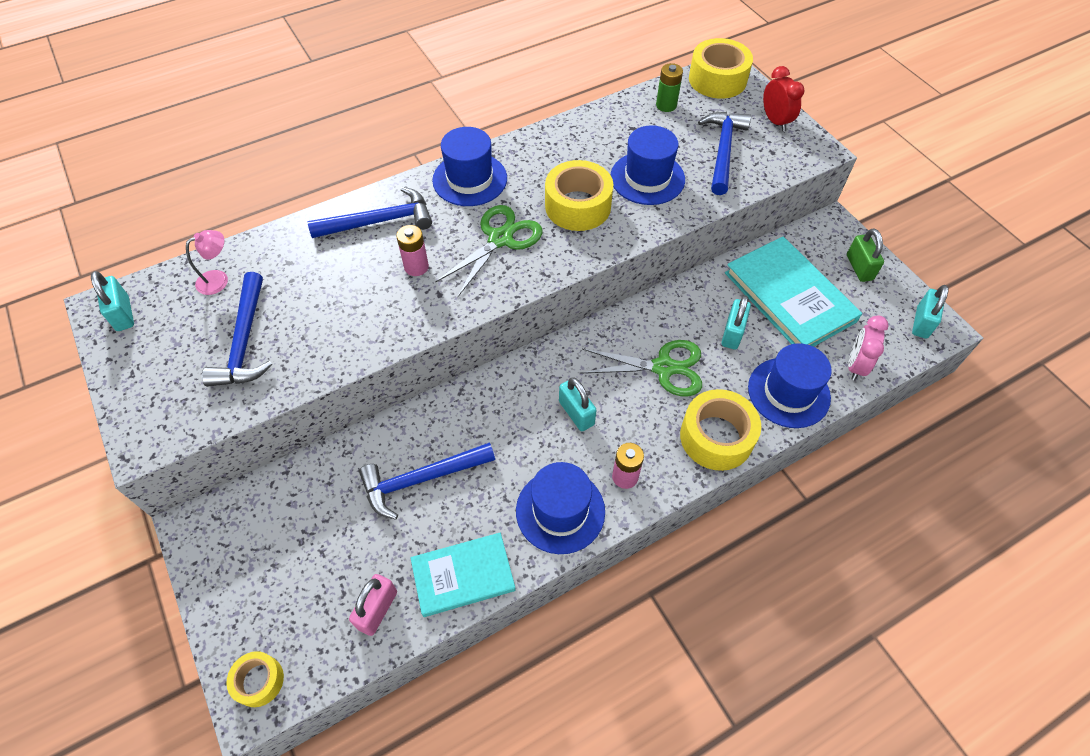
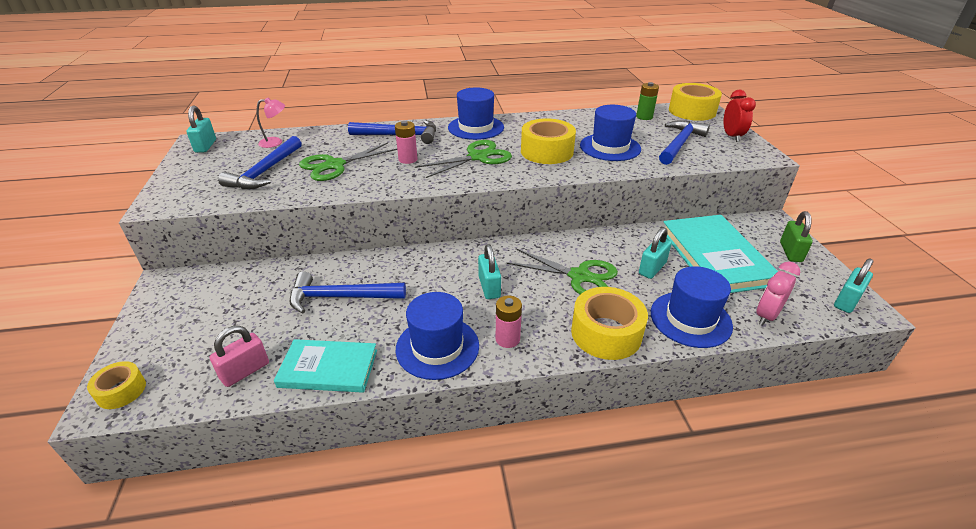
camera: 20 degrees right, 20 degrees down
(329, 304) = (335, 165): none -> green scissors

